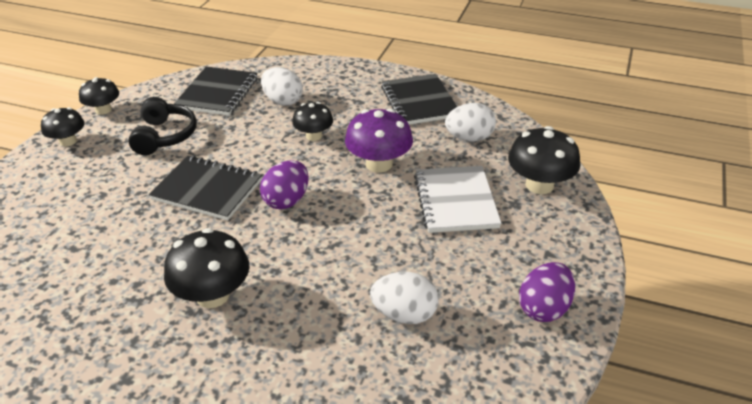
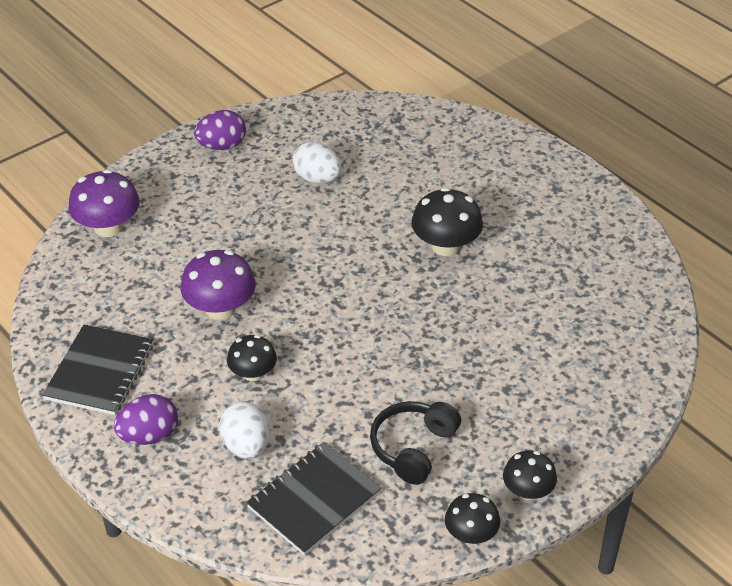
camera: 150 degrees left, 5 degrees up
(207, 190) = (401, 349): black notebook -> none
(287, 201) = (335, 305): purple egg -> purple egg (149, 435)
(455, 201) = (193, 242): white notebook -> none
(469, 138) = (106, 300): white egg -> none
(539, 185) = (108, 227): black mushroom -> purple mushroom

